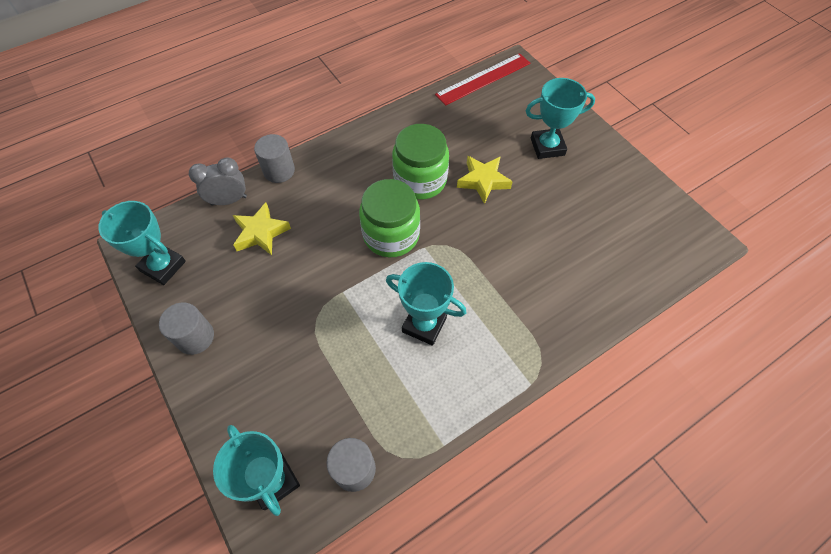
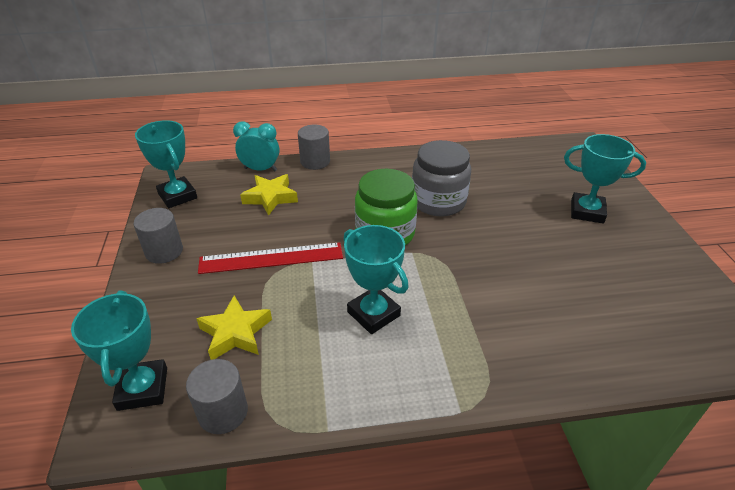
camera: 25 degrees right, 20 degrees down
(229, 200) = (260, 169): grey clock -> turquoise clock
(420, 180) = (438, 201): green jar -> grey jar
(483, 79) = (543, 147): red ruler -> red ruler (271, 258)
(483, 181) = (502, 219): yellow star -> yellow star (235, 333)

